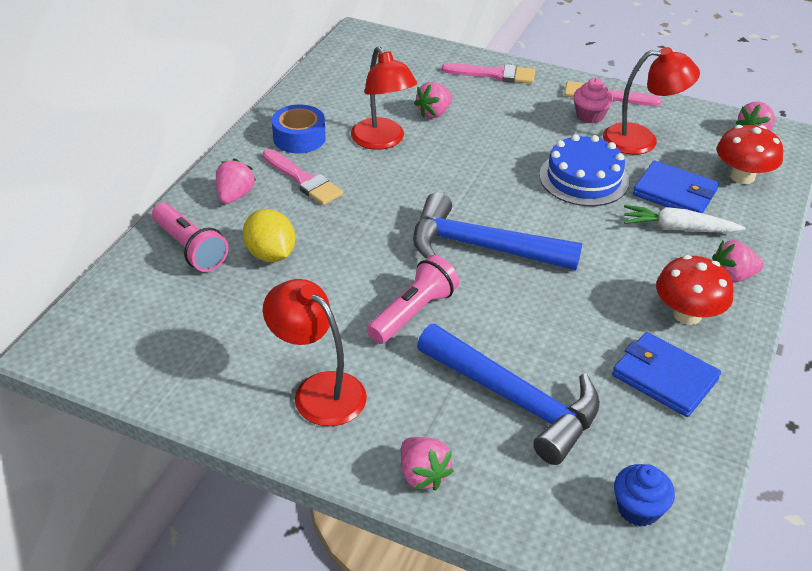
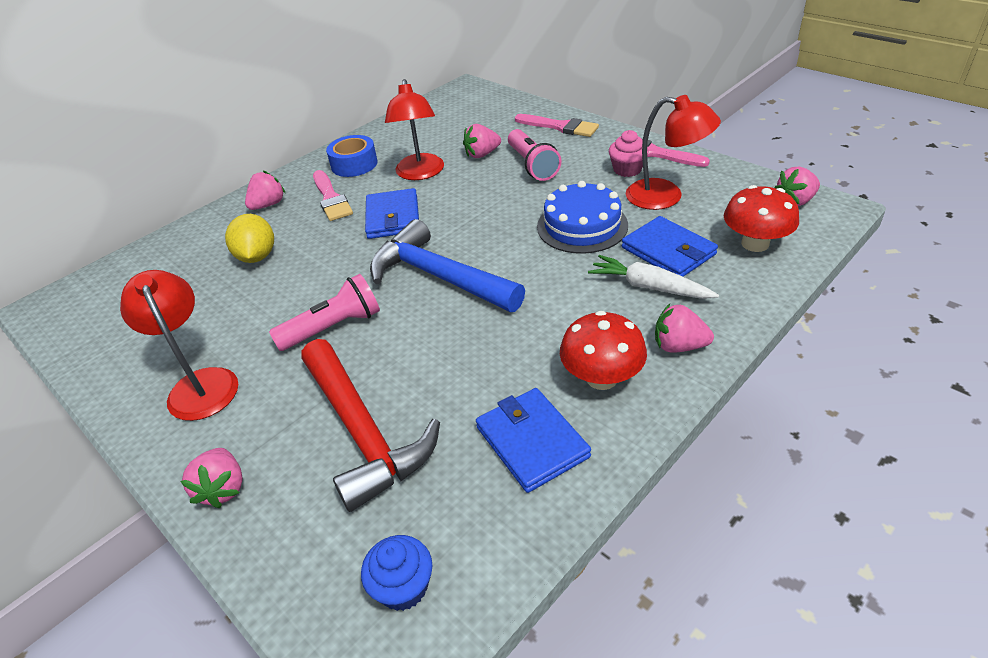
camera: 25 degrees right, 0 degrees up
(190, 248) = (201, 243): pink flashlight -> pink flashlight (532, 165)
(388, 192) = (393, 217): none -> blue wallet
(515, 400) = (363, 432): blue hammer -> red hammer

